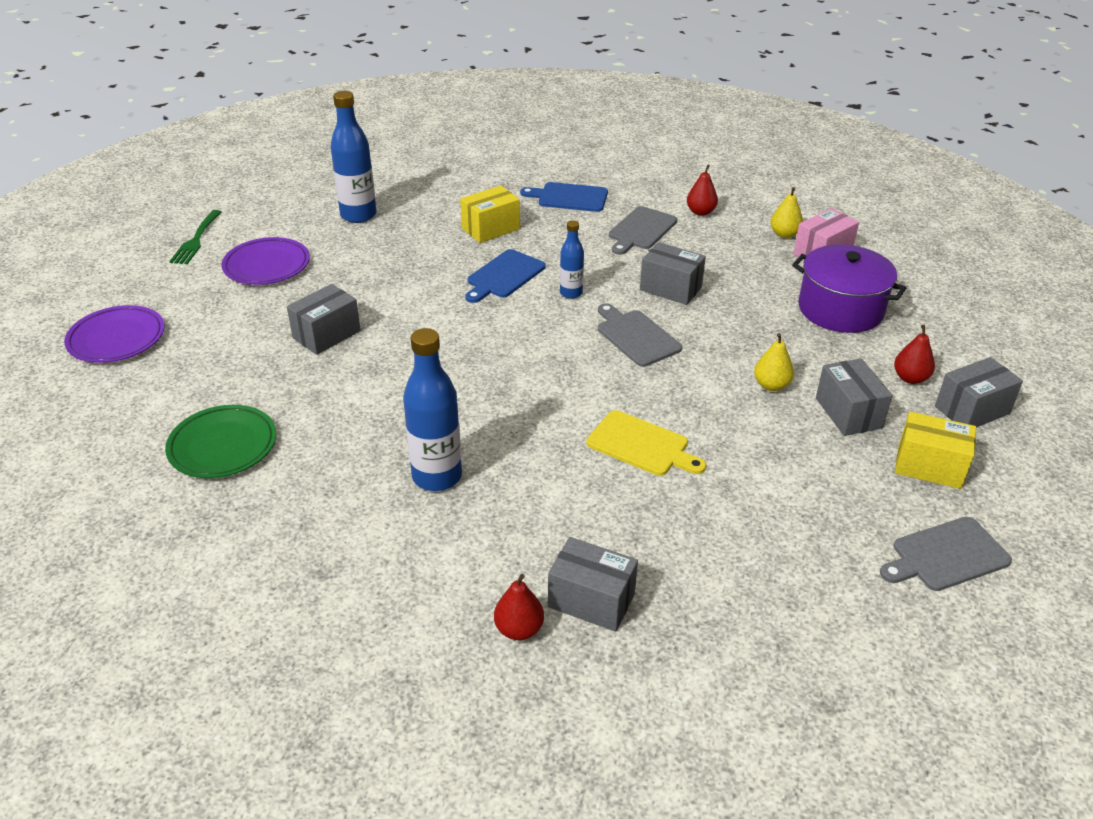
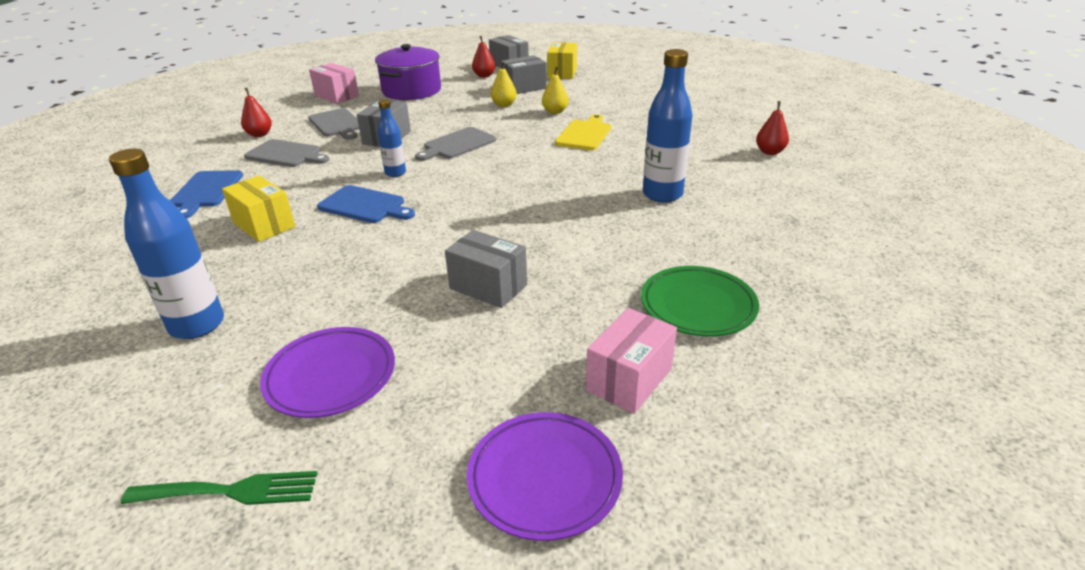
camera: 100 degrees left, 5 degrees down
(167, 387) = (629, 379): none -> pink box
(591, 600) = (729, 136): grey box -> none
(784, 234) = (306, 107): yellow pear -> yellow pear (555, 112)
(946, 556) = (627, 71): grey cutting board -> grey cutting board (337, 124)

